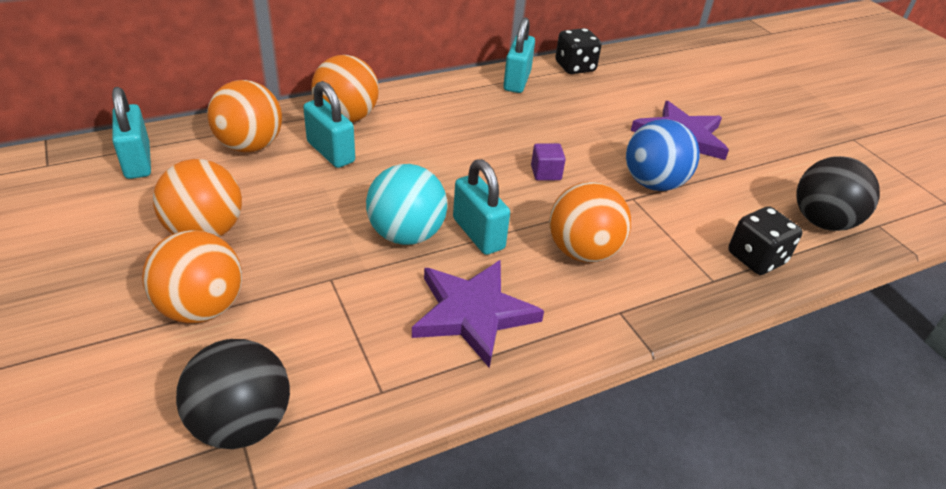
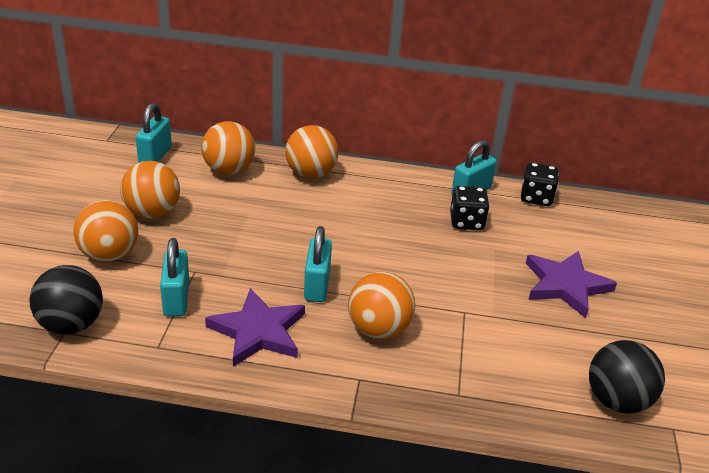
camera: 35 degrees right, 5 degrees down
(330, 152) = (275, 193): turquoise padlock -> turquoise padlock (176, 299)
(406, 234) = (268, 265): turquoise ball -> none
(546, 173) = (414, 266): purple cube -> none
(653, 183) = (495, 309): blue ball -> none
(756, 258) = (516, 397): black dice -> black dice (466, 222)

